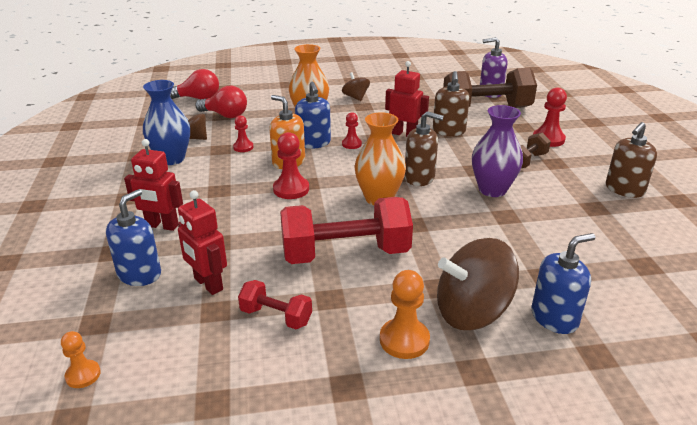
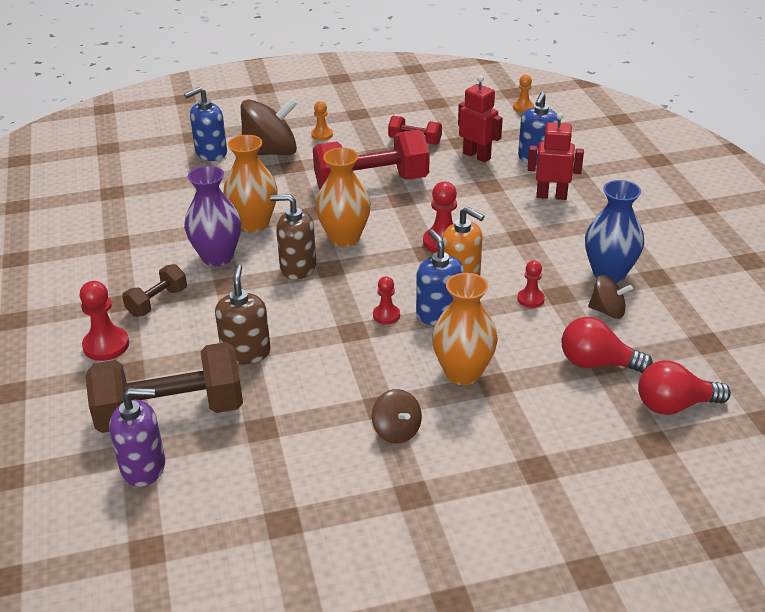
camera: 175 degrees right, 5 degrees up
(404, 134) = (312, 341): red robot -> none
(404, 340) = (322, 135): orange pawn -> orange pawn, size x0.62
(468, 217) = (254, 223): none -> orange vase
(624, 189) = (66, 268): brown soap dispenser -> none

